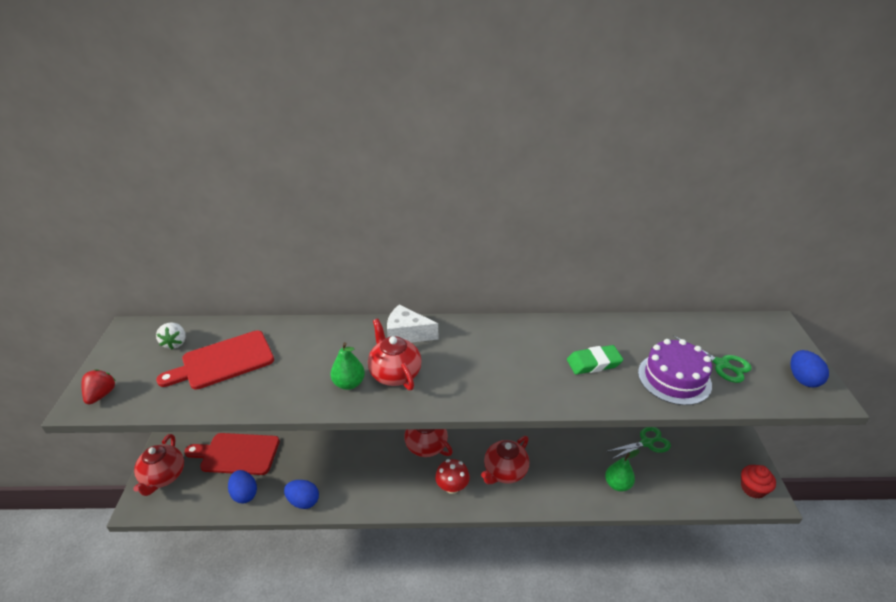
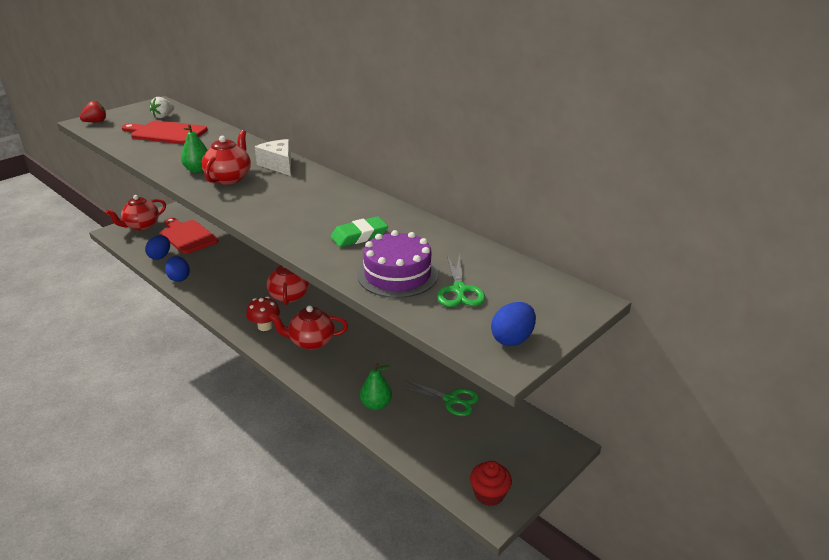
camera: 45 degrees right, 5 degrees down
(593, 363) = (359, 236): green eraser -> green eraser turned 60 degrees counterclockwise

